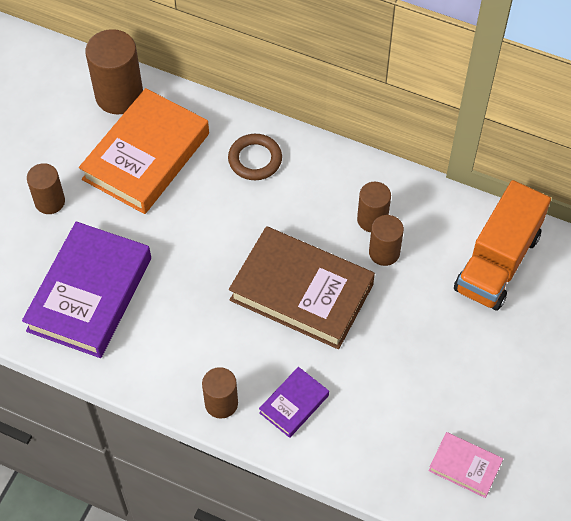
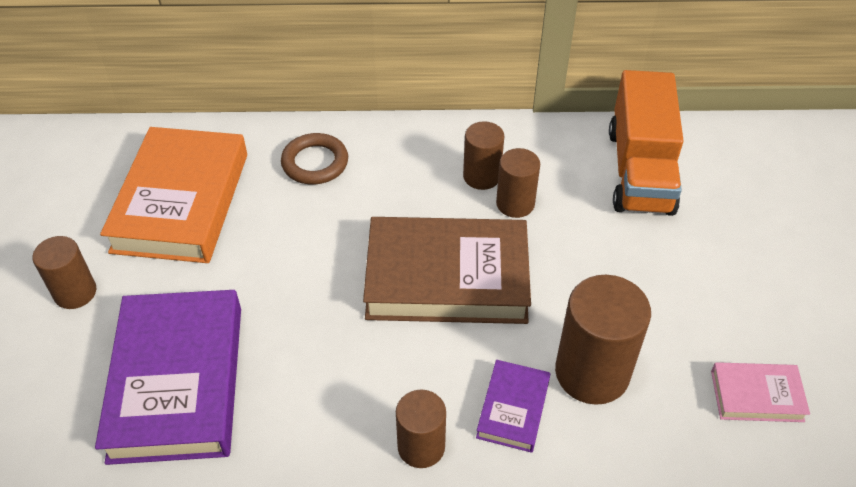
camera: 25 degrees left, 10 degrees down
(119, 95) = (118, 152): brown cylinder -> brown cylinder (592, 373)

